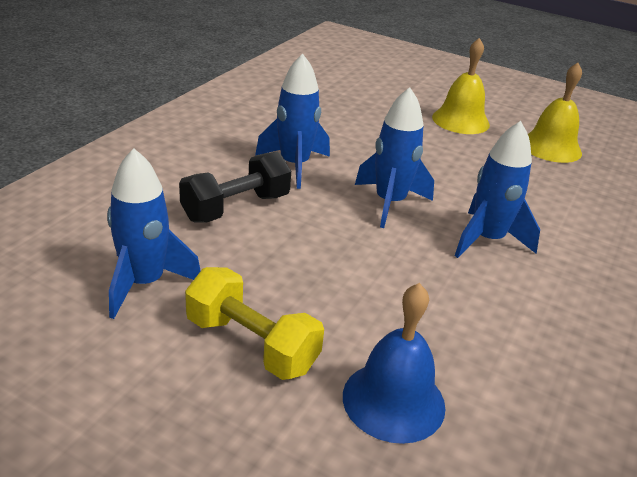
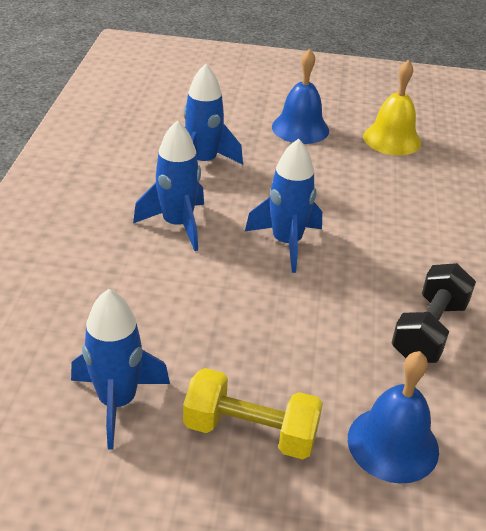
camera: 20 degrees left, 5 degrees up
(236, 208) = (151, 290): black dumbbell -> black dumbbell (429, 330)
(460, 120) = (300, 128): yellow bell -> blue bell
(487, 240) = (387, 258): blue rocket -> blue rocket (203, 162)

